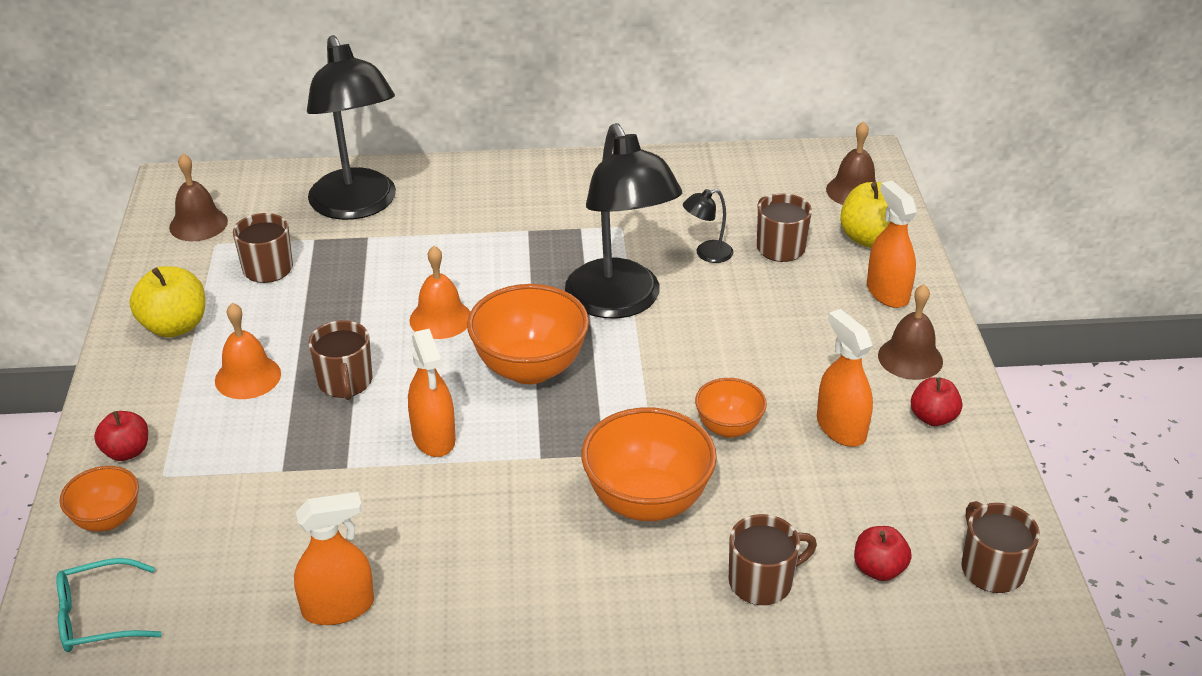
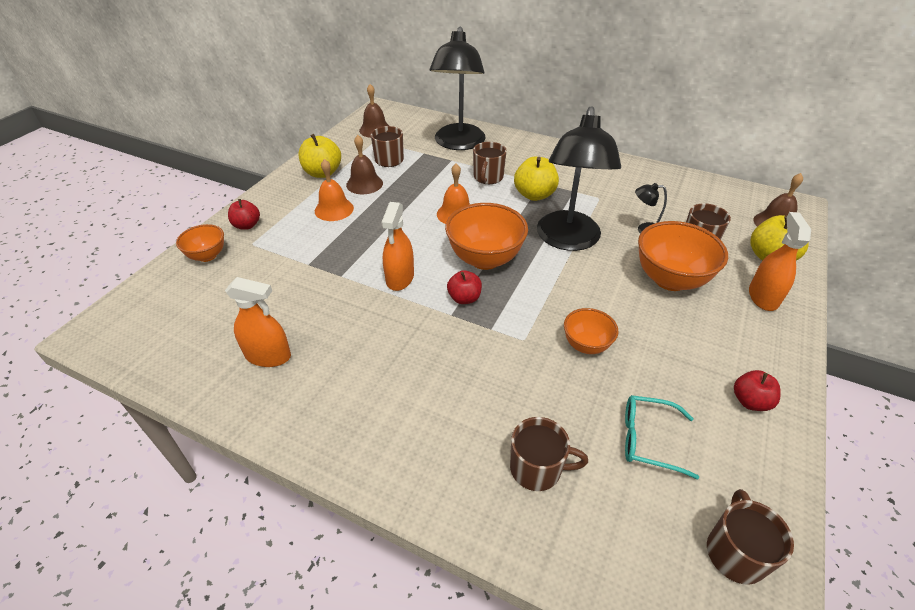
camera: 30 degrees right, 5 degrees up
(99, 616) = (157, 305): turquoise glasses -> turquoise glasses (649, 440)
(345, 382) = (379, 229): brown mug -> brown mug (488, 177)
(531, 252) = (534, 195): none -> yellow apple
(647, 501) = (497, 372): orange bowl -> orange bowl (670, 279)
(841, 428) = (669, 379): orange spray bottle -> none
(878, 569) = (634, 504): red apple -> red apple (464, 298)
(910, 358) = (755, 349): brown bell -> brown bell (364, 184)

